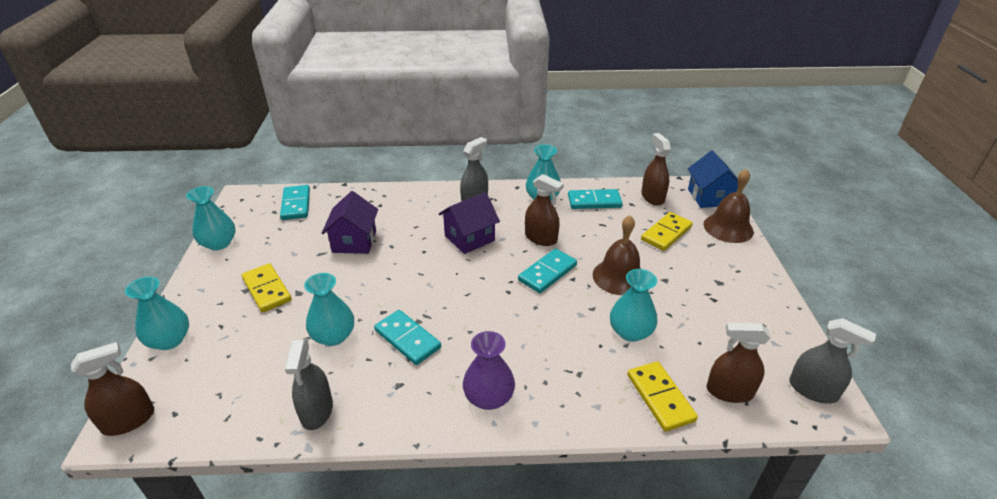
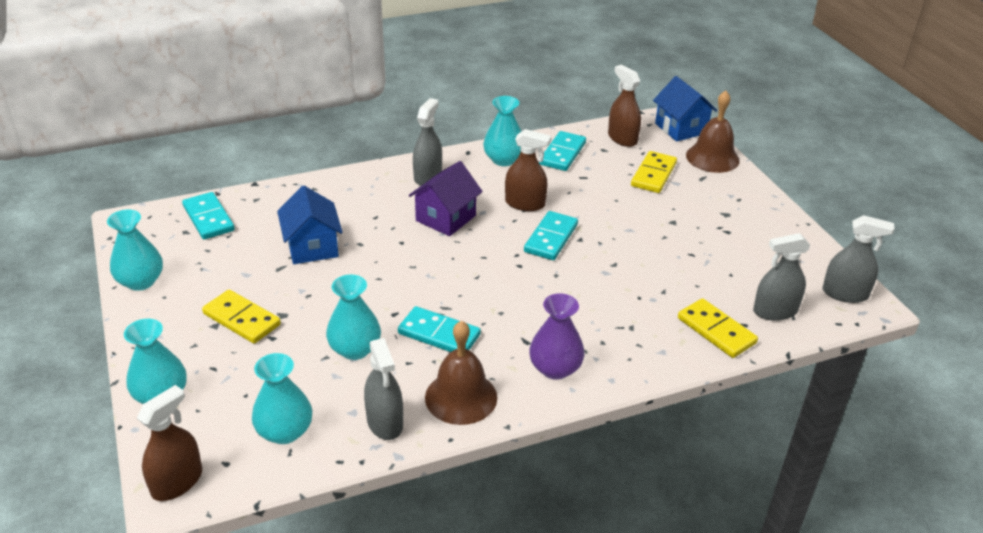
camera: 20 degrees left, 0 degrees up
(354, 241) = (312, 247): purple house -> blue house
(594, 201) = (562, 153): turquoise domino -> turquoise domino turned 45 degrees counterclockwise
(619, 277) = (626, 228): brown bell -> brown bell (461, 397)
(630, 332) = (662, 278): turquoise vase -> turquoise vase (285, 431)
(729, 391) = (775, 311): brown spray bottle -> grey spray bottle

